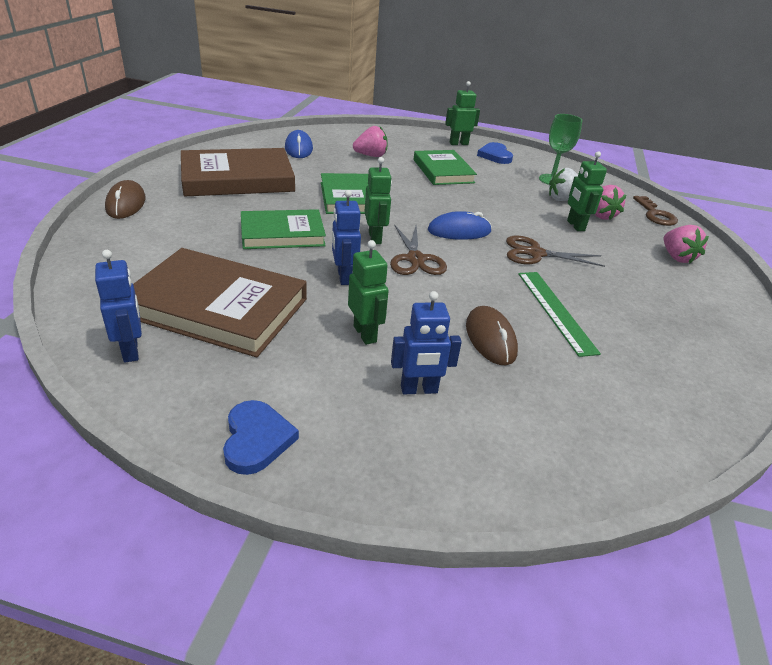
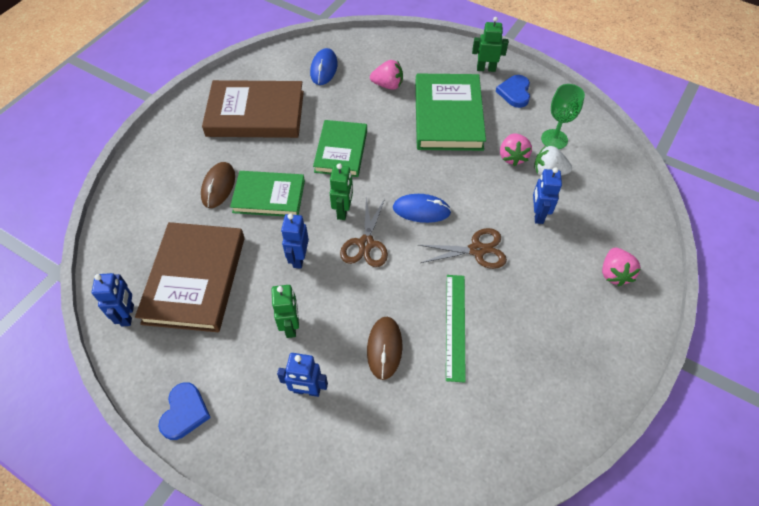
camera: 20 degrees right, 20 degrees up
(126, 204) = (159, 143): brown mouse -> brown mouse (218, 186)
(217, 307) = (195, 279): brown book -> brown book turned 60 degrees clockwise
(443, 171) = (448, 116): green book -> green book, size x1.53
(535, 253) = (477, 250): brown scissors -> brown scissors turned 150 degrees clockwise
(575, 225) = (538, 215): green robot -> blue robot
(600, 215) = (573, 202): pink strawberry -> pink strawberry (512, 157)
(655, 214) = (634, 207): brown key -> none

